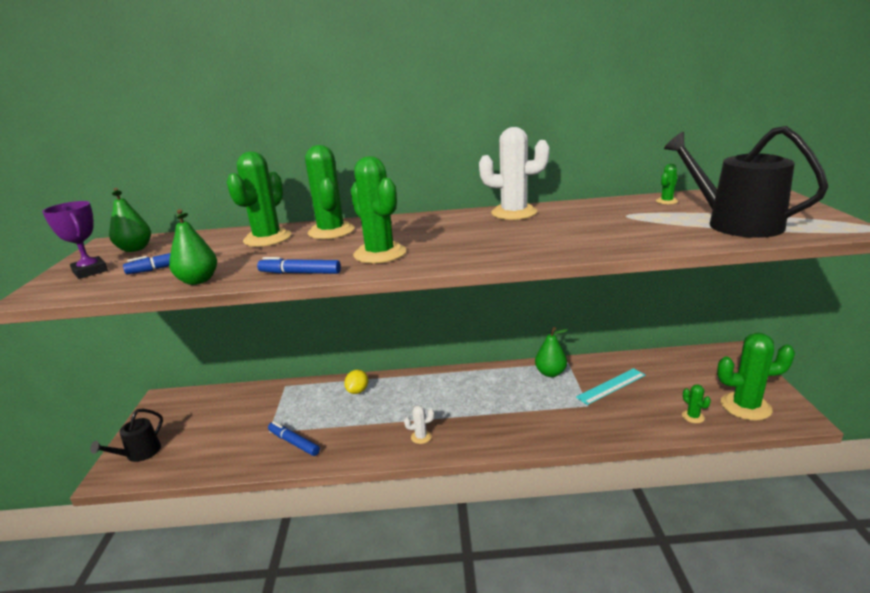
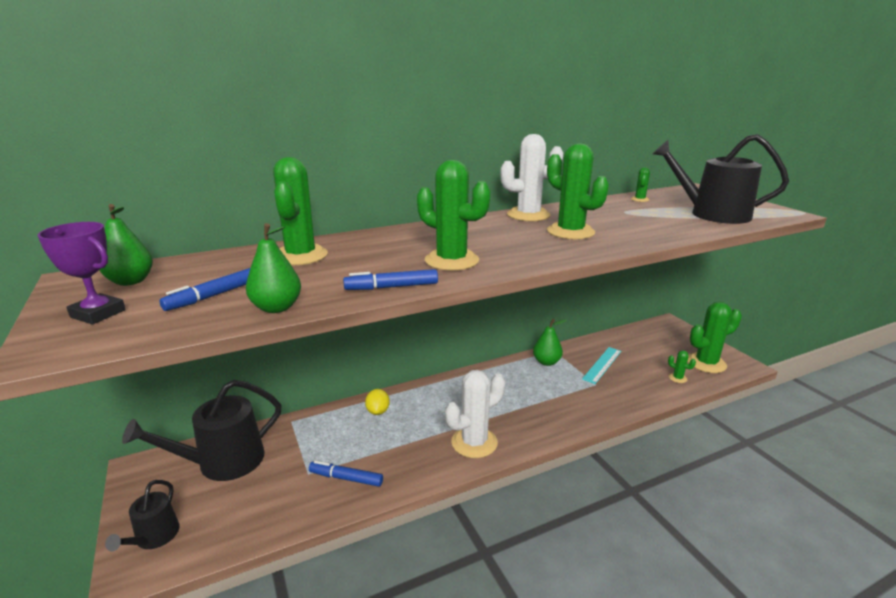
camera: 25 degrees left, 0 degrees up
(217, 408) = (223, 462): none -> black watering can
(331, 231) = (367, 243): green cactus -> green cactus (570, 232)
(421, 437) = (474, 442): white cactus -> white cactus, size x2.22

